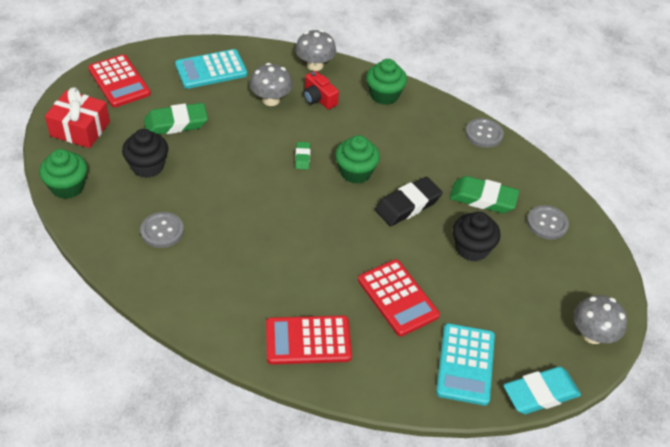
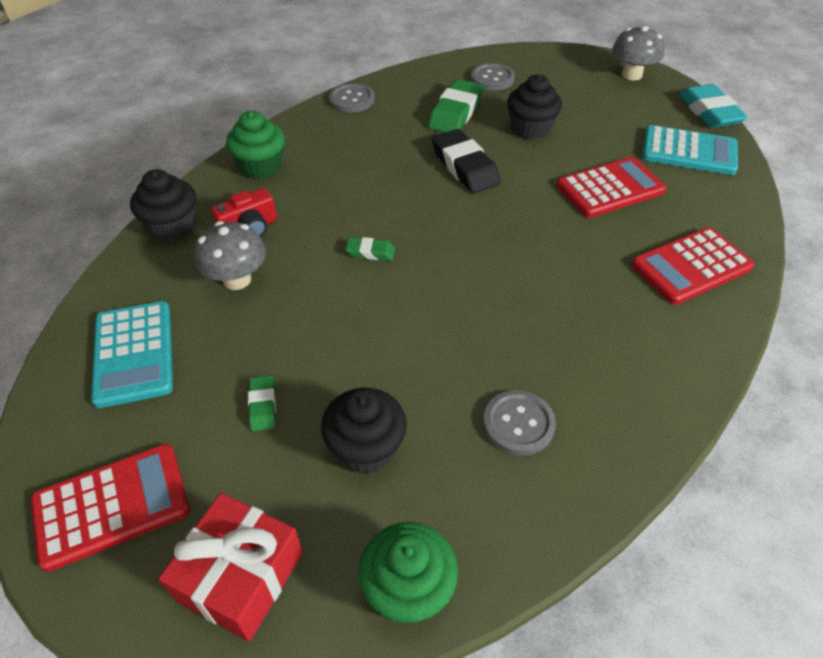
camera: 80 degrees left, 0 degrees up
(176, 123) = (263, 406): green eraser -> green eraser, size x0.51
(308, 340) = (691, 266): red calculator -> red calculator turned 60 degrees clockwise
(315, 65) = (172, 227): grey mushroom -> black cupcake
(355, 172) = (404, 204): green cupcake -> none

